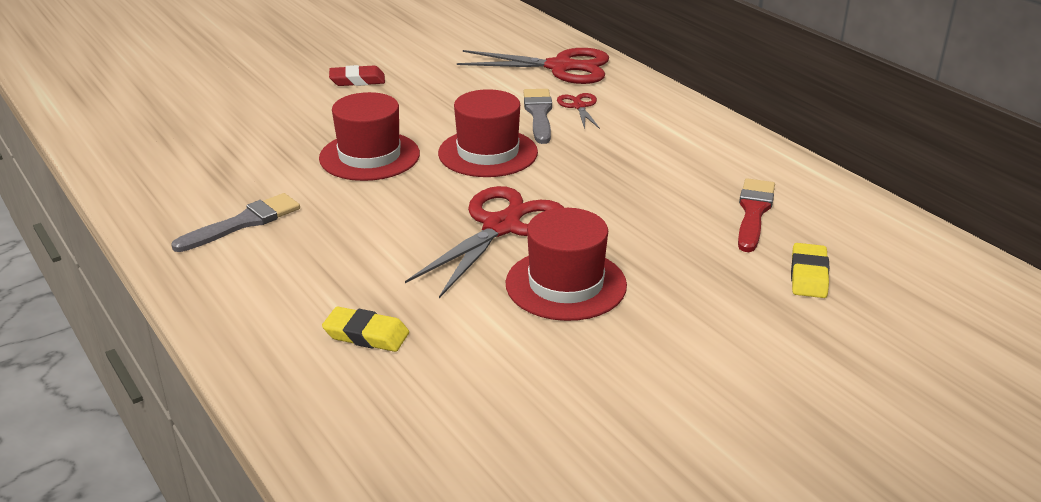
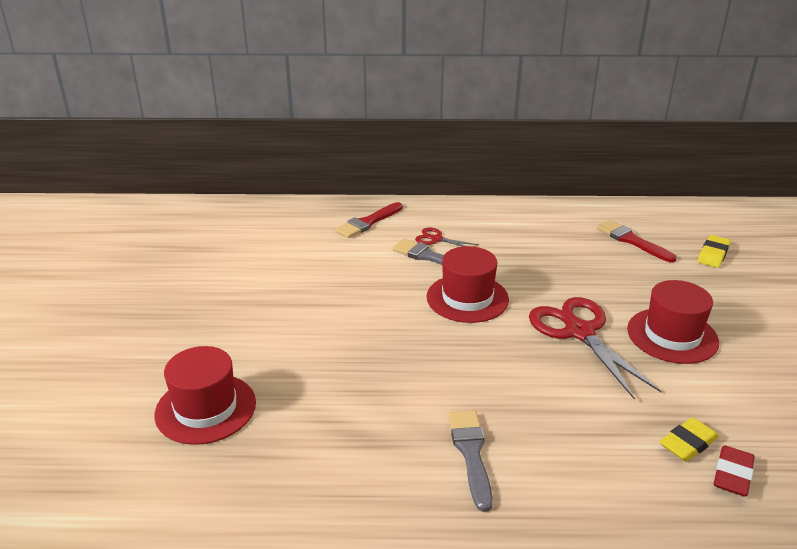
camera: 55 degrees left, 0 degrees up
(357, 80) = (275, 310): red eraser -> red eraser (732, 474)
(369, 156) = (418, 350): red hat -> red hat (205, 408)
(561, 67) = (368, 222): red scissors -> red brush
(808, 275) = (713, 254): yellow eraser -> yellow eraser turned 75 degrees clockwise

